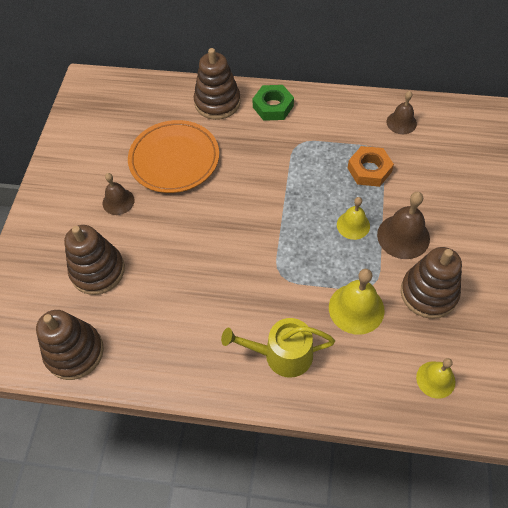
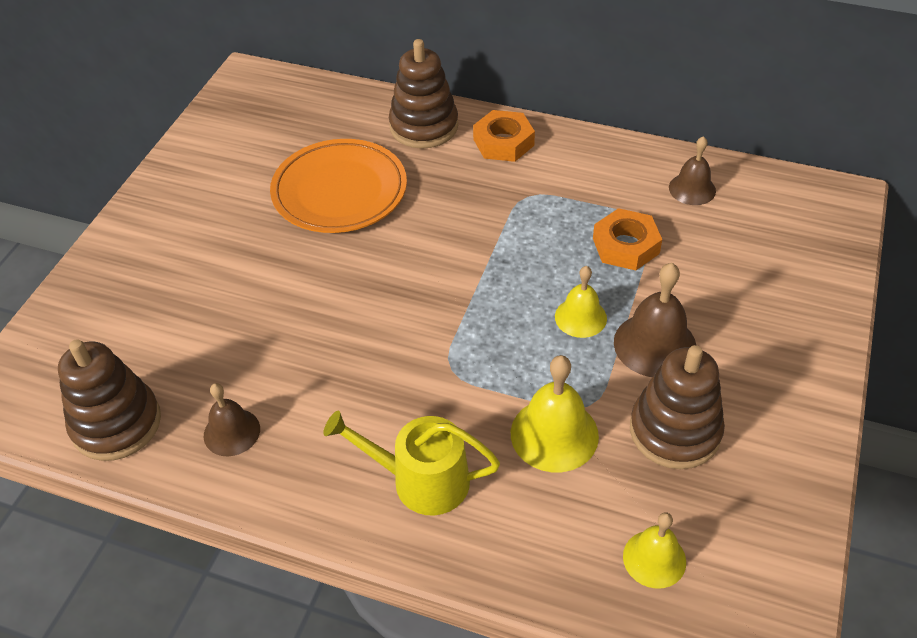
camera: 10 degrees right, 10 degrees down
(98, 271) = (184, 320): brown stacking toy -> none
(118, 201) = (243, 234): brown bell -> brown bell (231, 432)
(273, 106) = (503, 142): green nut -> orange nut

